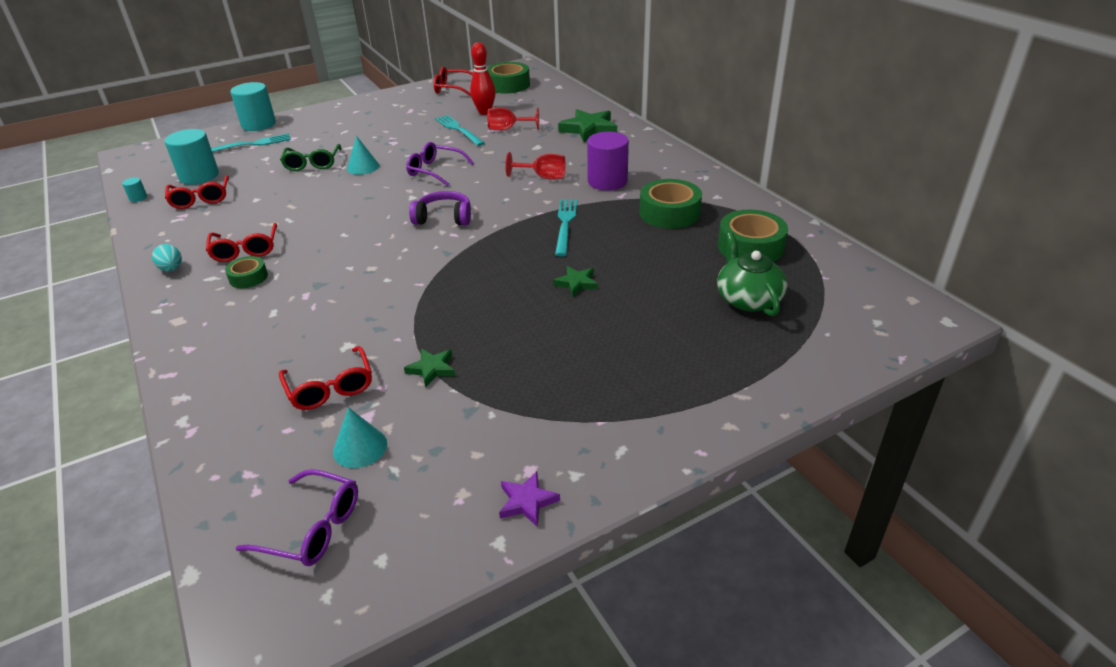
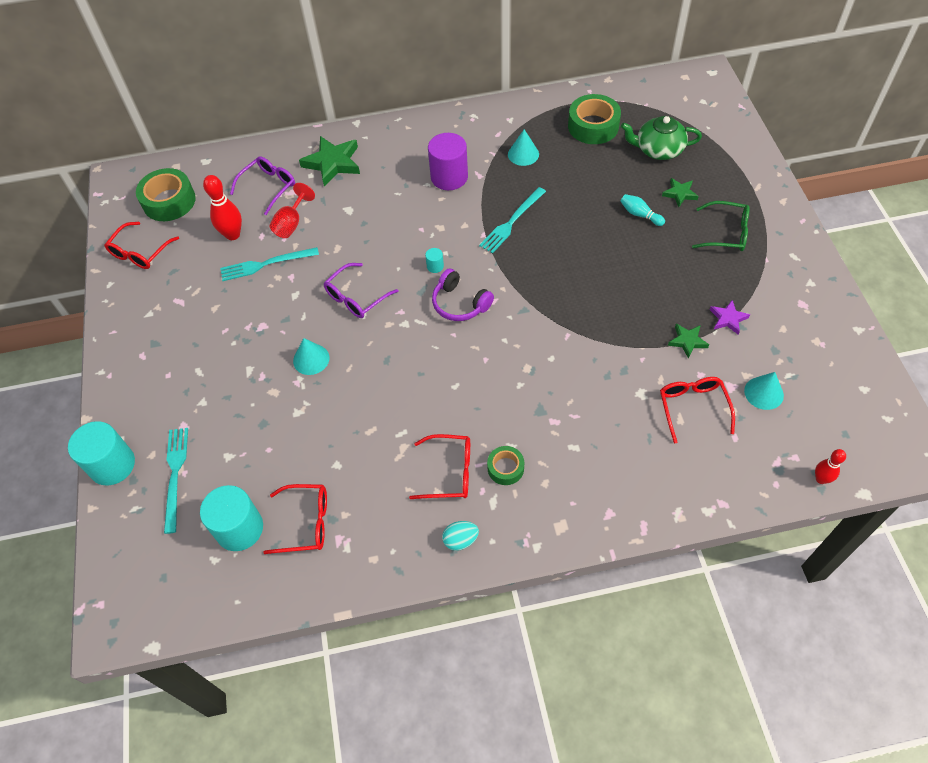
camera: 70 degrees left, 20 degrees up
(138, 198) = (265, 596): turquoise cylinder -> turquoise cylinder (435, 266)
(218, 522) = (821, 479): none -> red bowling pin
(312, 164) = (274, 407): green glasses -> green glasses (726, 233)
(312, 528) = (834, 424): purple glasses -> purple glasses (268, 187)
(330, 388) = (693, 407): red glasses -> red glasses turned 90 degrees counterclockwise
(444, 218) = (460, 303): purple headphones -> purple headphones turned 75 degrees counterclockwise
(527, 501) = (829, 310): purple star -> purple star (728, 319)
(543, 177) = (416, 218): red goblet -> none
(565, 224) = (512, 222): turquoise fork -> turquoise fork turned 75 degrees counterclockwise
(576, 283) = (604, 235): green star -> green star (679, 194)
(623, 302) = (640, 215): none -> turquoise bowling pin
(669, 213) = (523, 154): green tape -> turquoise cone

